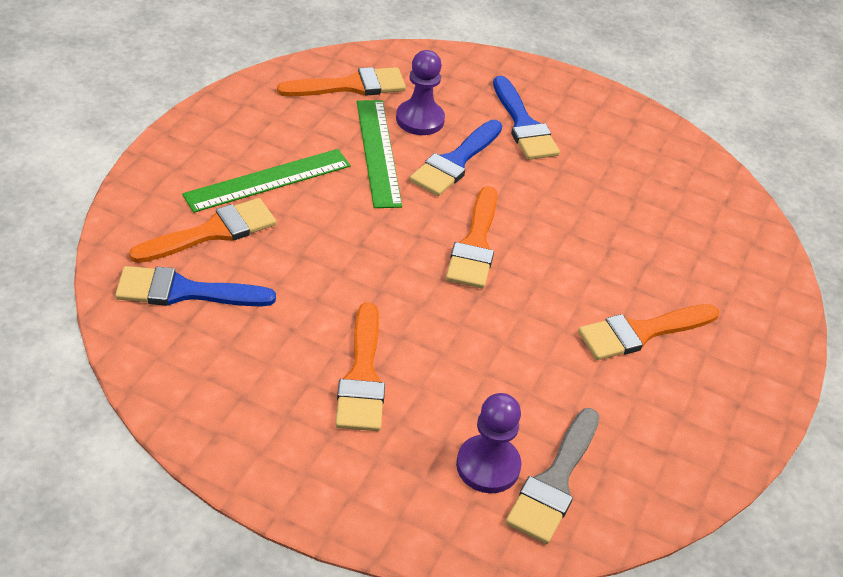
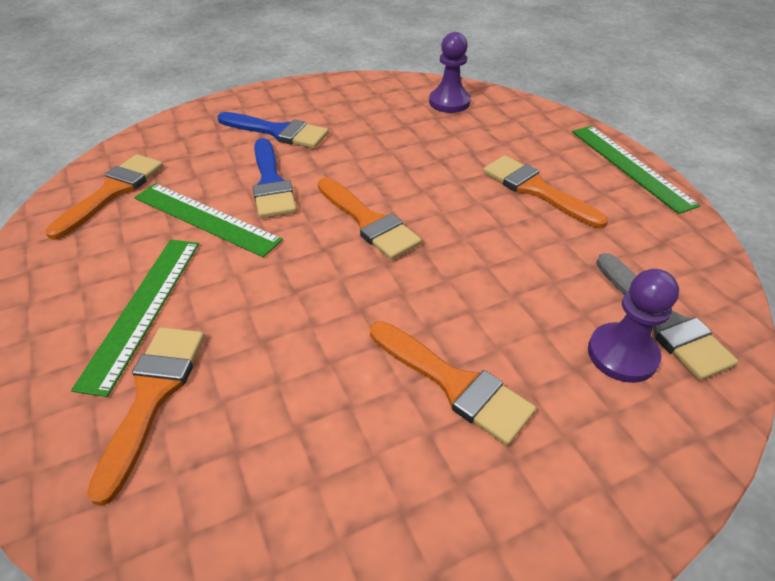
camera: 45 degrees left, 0 degrees up
(184, 291) = (204, 476): blue brush -> none
(420, 119) = (203, 176): purple pawn -> purple pawn (449, 102)
(641, 332) = (536, 190): orange brush -> orange brush turned 120 degrees clockwise
(765, 389) = (630, 166): none -> green ruler

